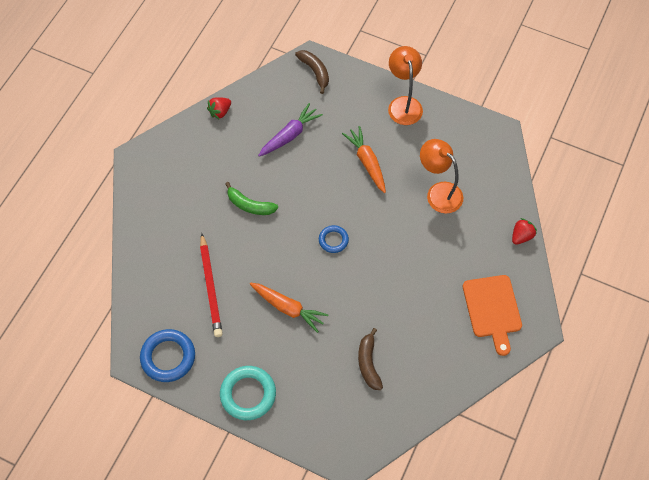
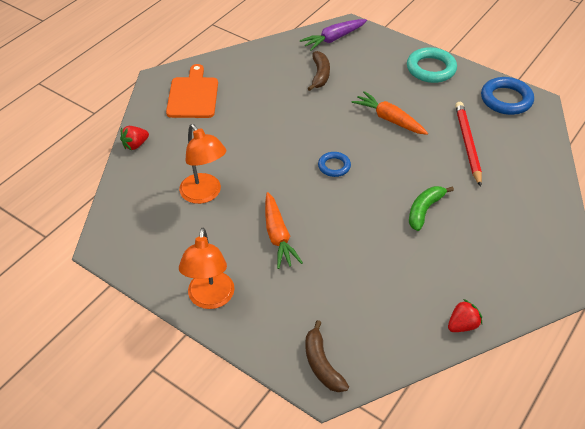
camera: 170 degrees left, 15 degrees down
(250, 205) = (424, 210): green banana -> green banana turned 90 degrees counterclockwise
(290, 135) = (369, 281): purple carrot -> purple carrot (333, 39)

